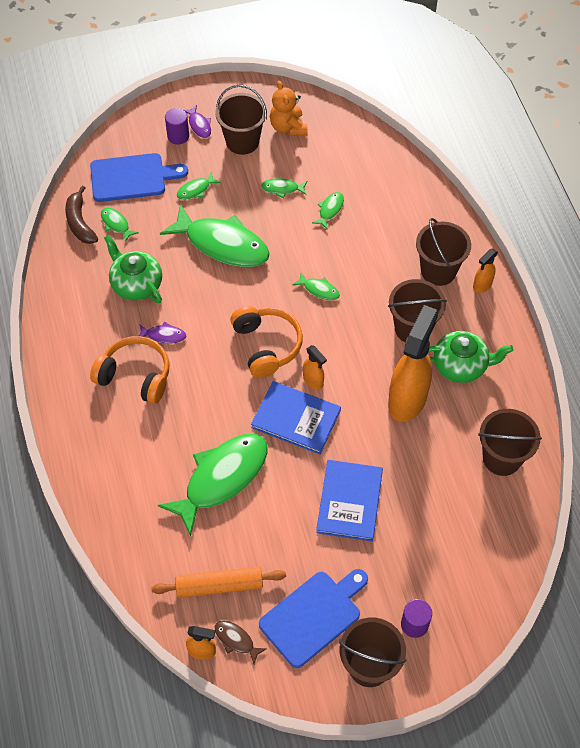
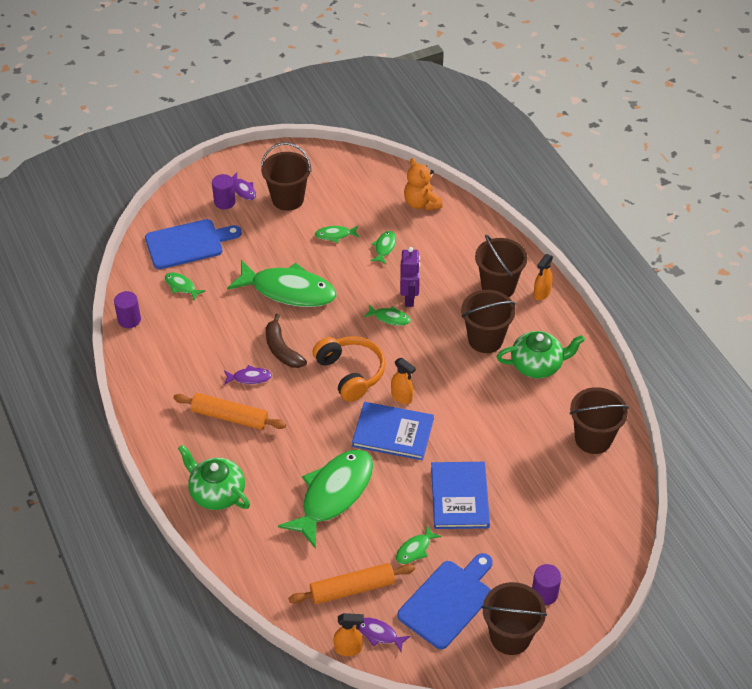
camera: 10 degrees left, 10 degrees down
(57, 253) = (129, 320): none -> purple cylinder
(80, 222) = (145, 289): brown banana -> brown banana (282, 349)
(135, 376) = (230, 417): orange headphones -> orange rolling pin
(136, 284) = (213, 336): green teapot -> green teapot (216, 493)
(195, 190) = (252, 246): green fish -> green fish (415, 549)
(236, 640) = (379, 634): brown fish -> purple fish
(288, 127) = (329, 181): orange teddy bear -> orange teddy bear (421, 203)
(344, 270) = (409, 298): none -> purple robot
(407, 399) = (494, 401): orange spray bottle -> none

